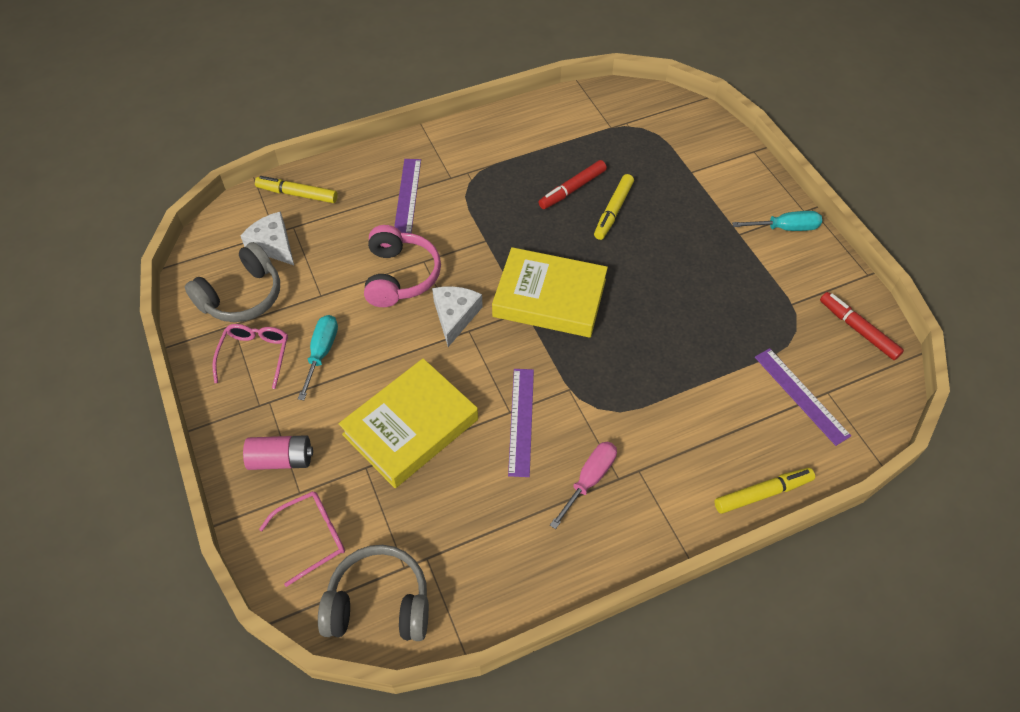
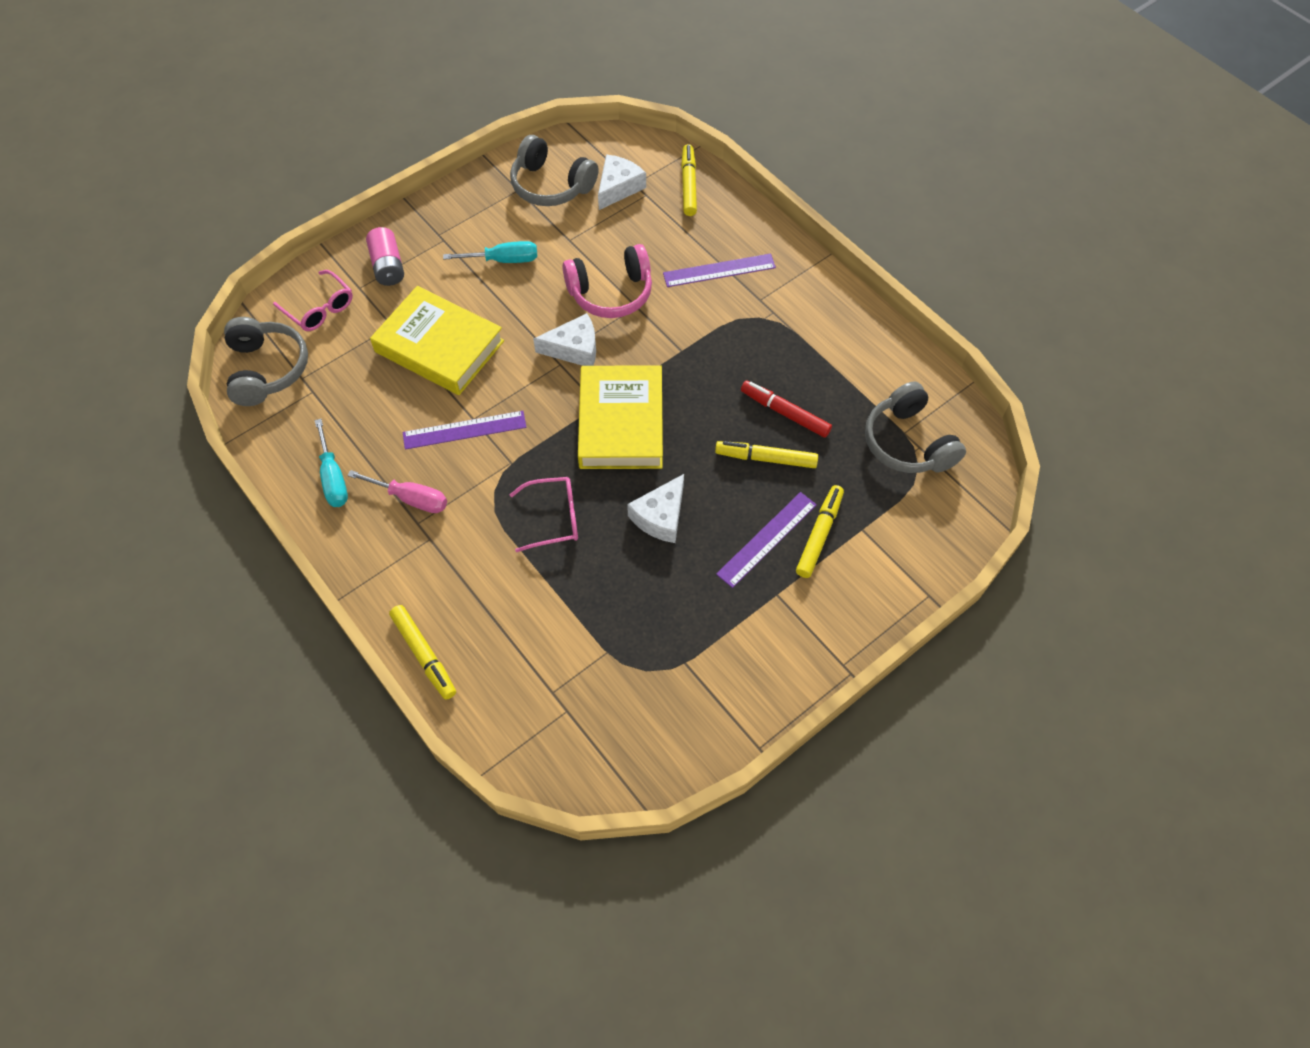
camera: 75 degrees right, 5 degrees up
(255, 355) = (489, 215): pink glasses -> pink glasses (553, 518)
(621, 127) = (908, 442): none -> grey headphones
(653, 290) = (661, 516): none -> white cheese
(691, 196) = (819, 535): none -> yellow marker
(785, 228) = (804, 645): turquoise screwdriver -> turquoise screwdriver (333, 478)
(801, 395) = (555, 682): purple ruler -> purple ruler (767, 539)
(858, 329) = (666, 740): red marker -> none

